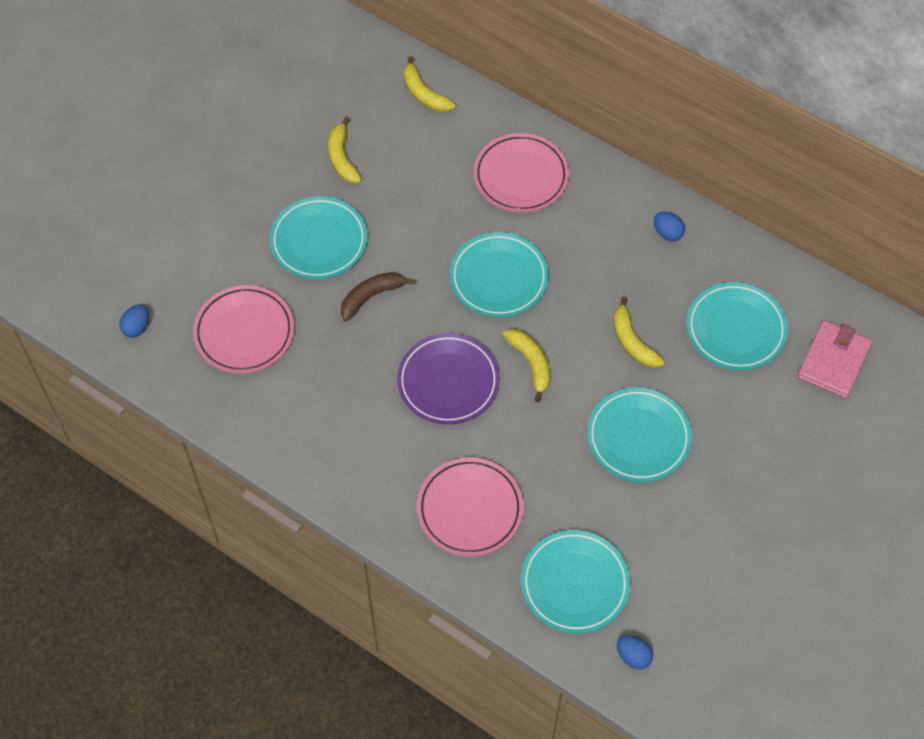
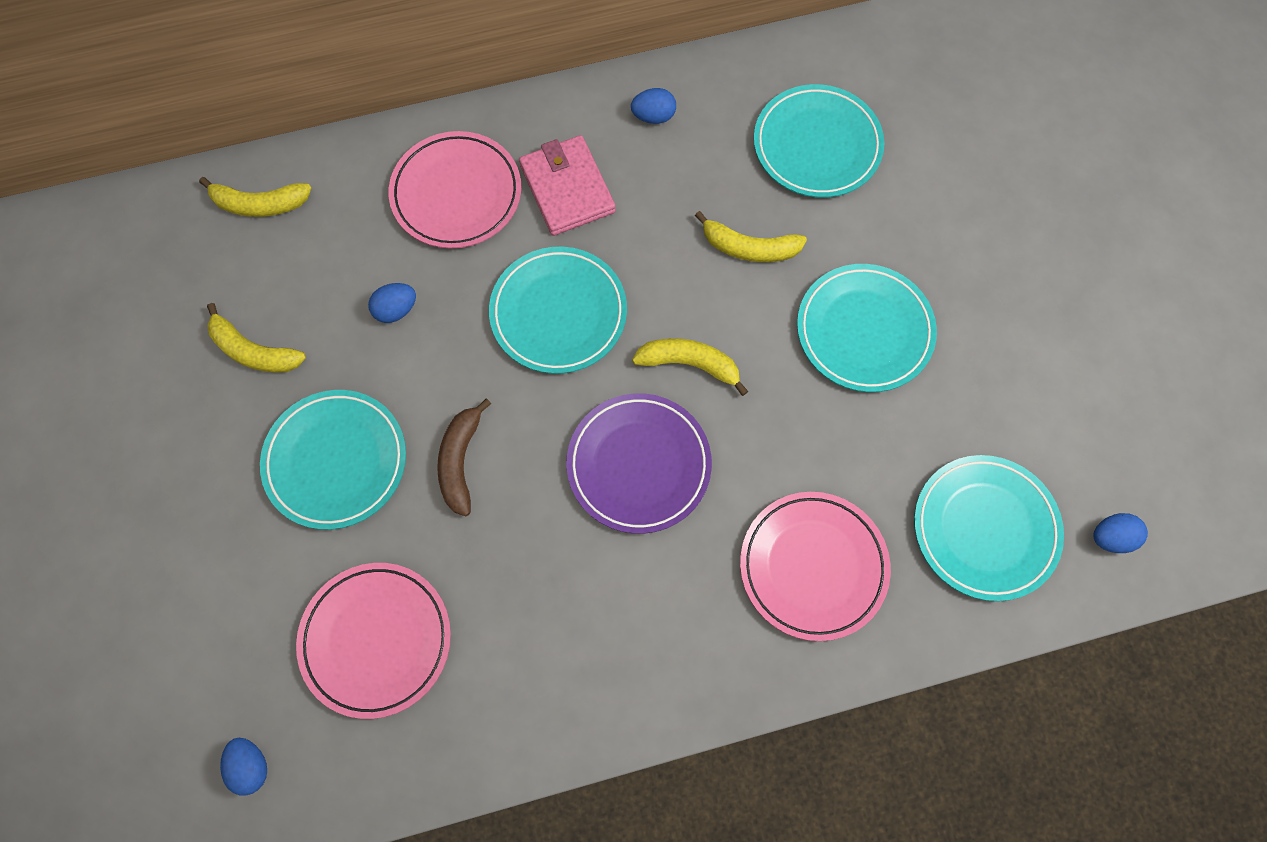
camera: 50 degrees left, 10 degrees up
(426, 202) = (396, 310): none -> blue egg
(833, 361) = (925, 93): pink wallet -> pink wallet (567, 189)

